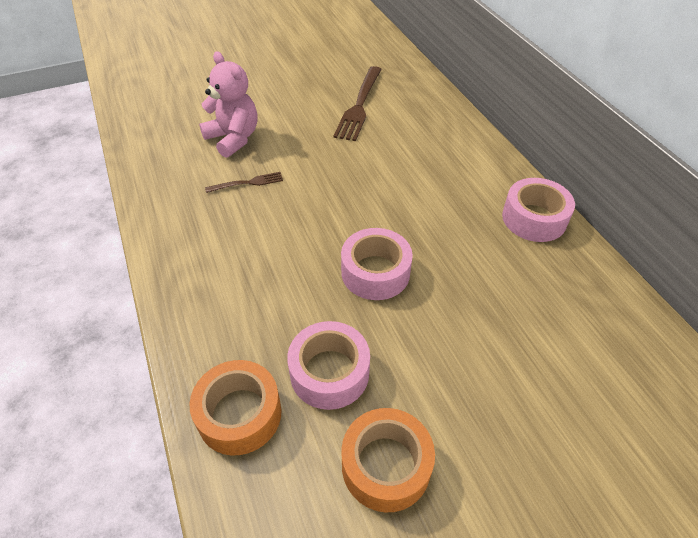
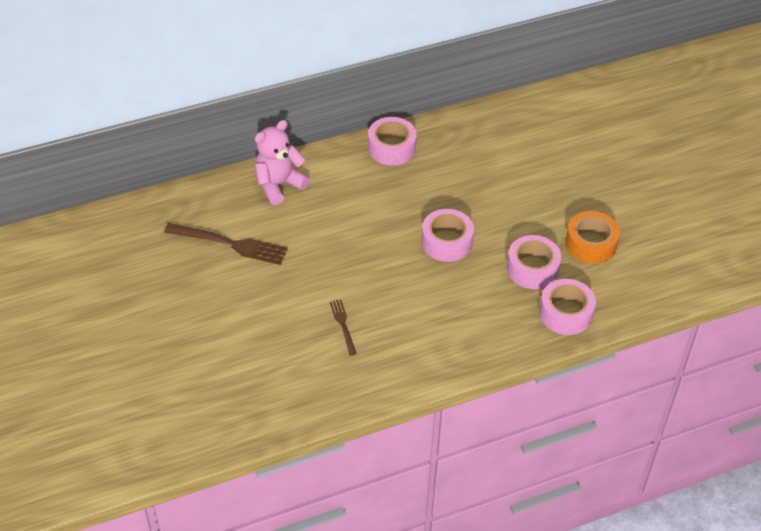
camera: 90 degrees left, 0 degrees up
(233, 139) = (276, 341): pink teddy bear -> pink teddy bear (278, 185)
(239, 414) = (565, 313): orange tape -> pink tape

